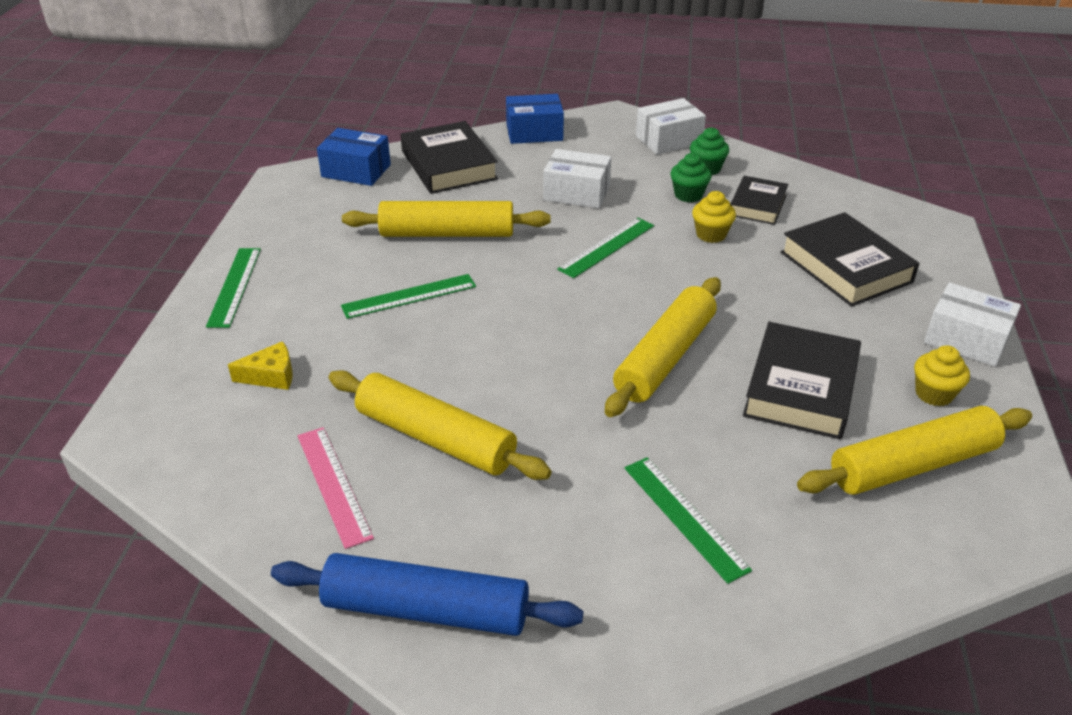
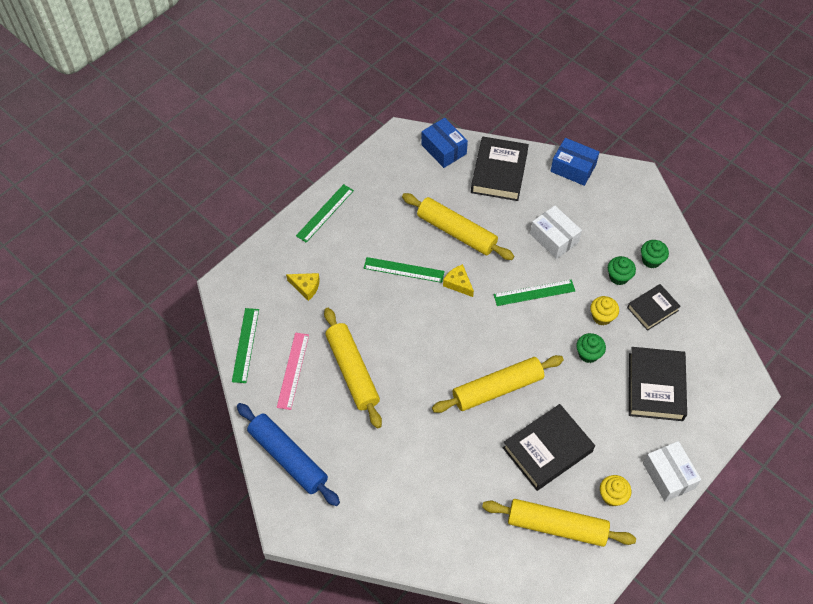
camera: 35 degrees right, 20 degrees up
(500, 278) = (458, 283): none -> yellow cheese
(668, 140) = (651, 220): white box -> none
(684, 517) = (425, 483): green ruler -> green ruler (245, 345)
(736, 273) = (588, 354): none -> green cupcake

